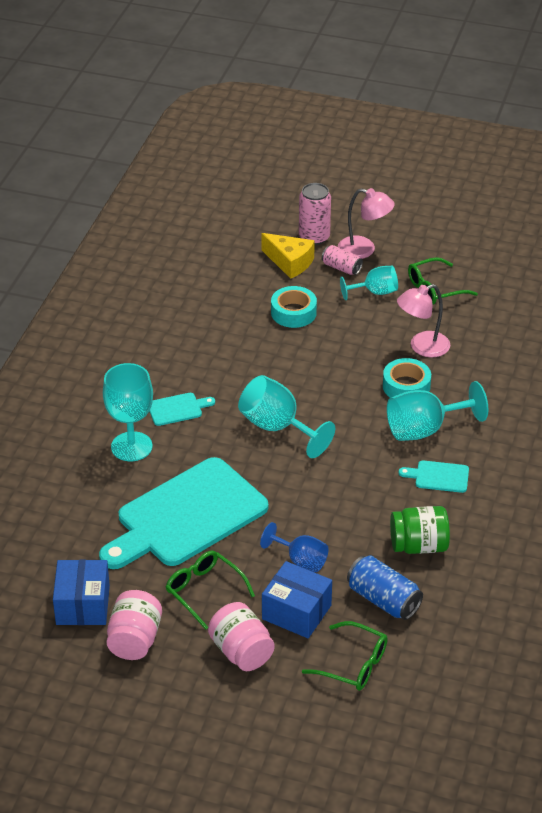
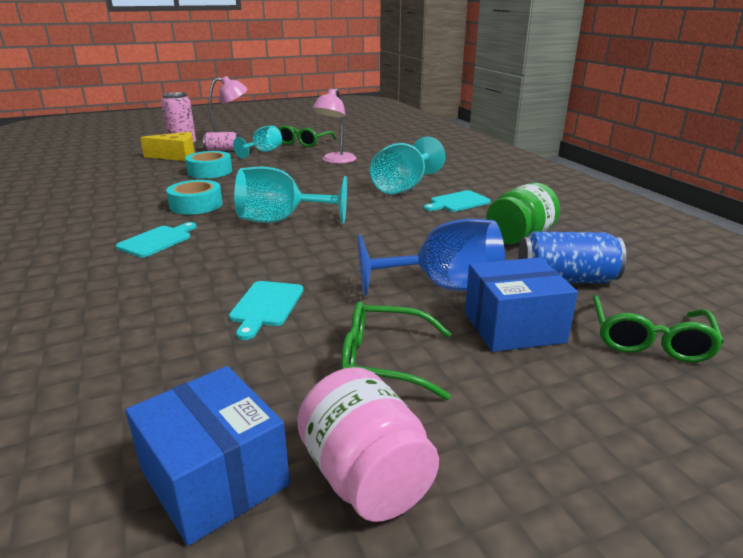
camera: 40 degrees left, 15 degrees down
(131, 446) = (126, 280): turquoise goblet -> none
(186, 516) = (266, 306): turquoise cutting board -> turquoise cutting board, size x0.40
(241, 652) = (528, 398): pink jar -> none
(300, 560) = (443, 287): blue goblet -> blue goblet, size x1.58
(353, 664) = (649, 340): green glasses -> green glasses turned 120 degrees clockwise
(406, 386) = (354, 176): turquoise tape -> turquoise tape (196, 205)

